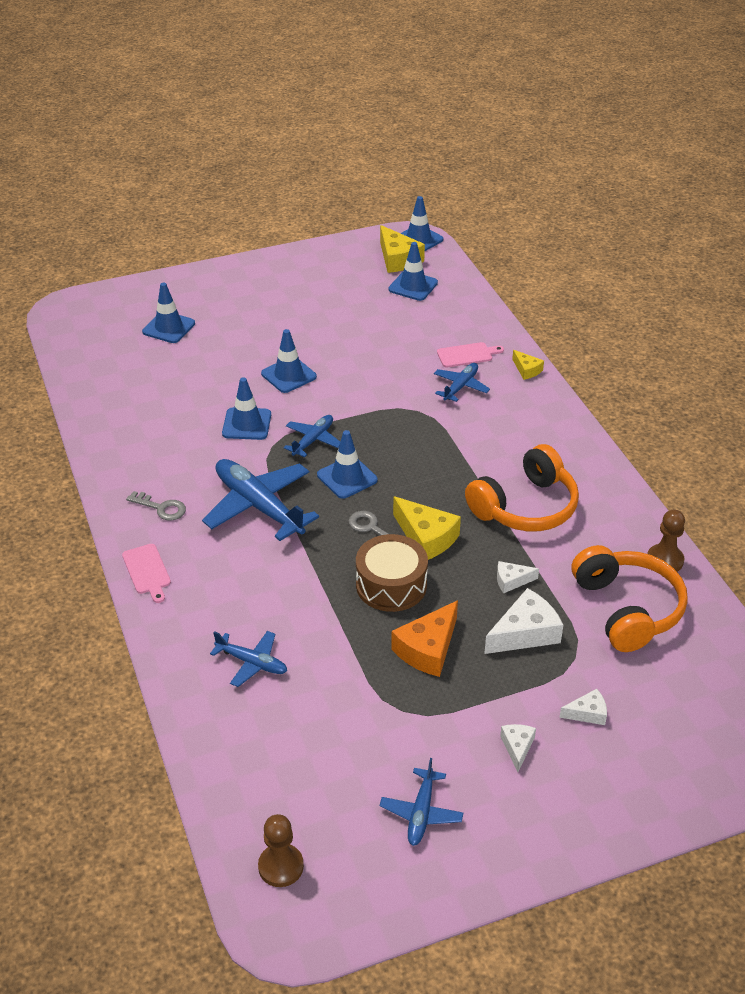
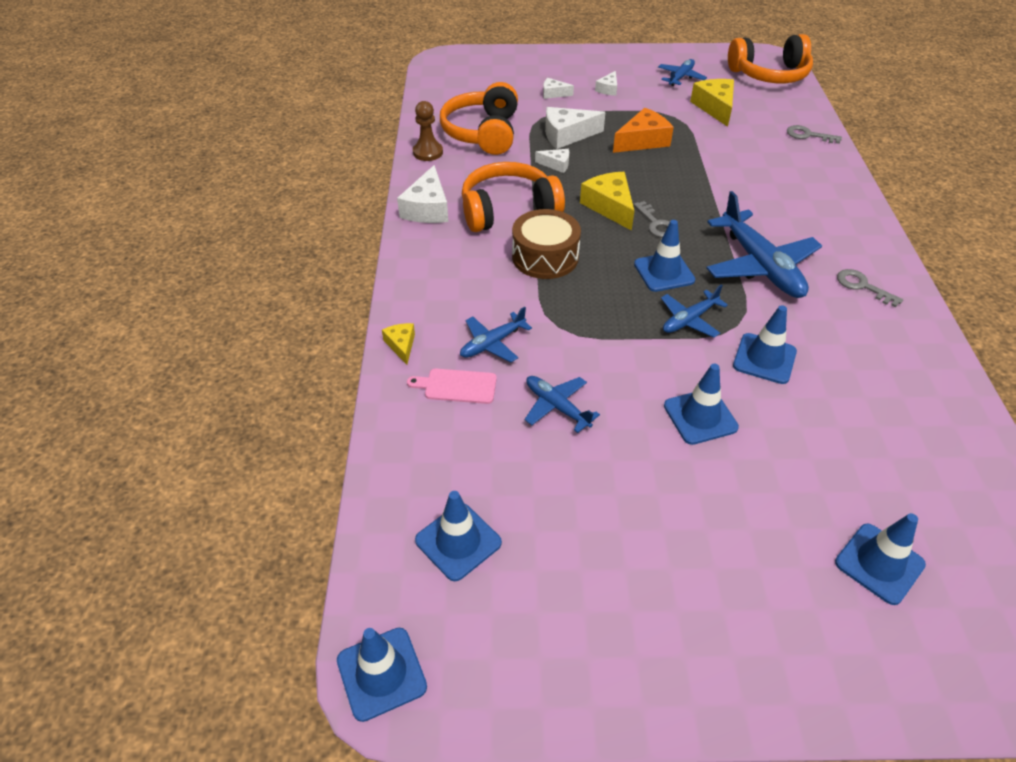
camera: 160 degrees left, 5 degrees up
(147, 571) = (870, 234): pink cutting board -> none
(214, 722) = (808, 135): none -> grey key
(252, 663) = (778, 159): blue plane -> blue plane (557, 407)
(281, 866) = (769, 75): brown pawn -> orange headphones
(391, 585) = (654, 181): brown drum -> brown drum (545, 257)
(398, 259) = (448, 623): yellow cheese -> yellow cheese (715, 107)
(604, 489) = (427, 208): none -> white cheese

